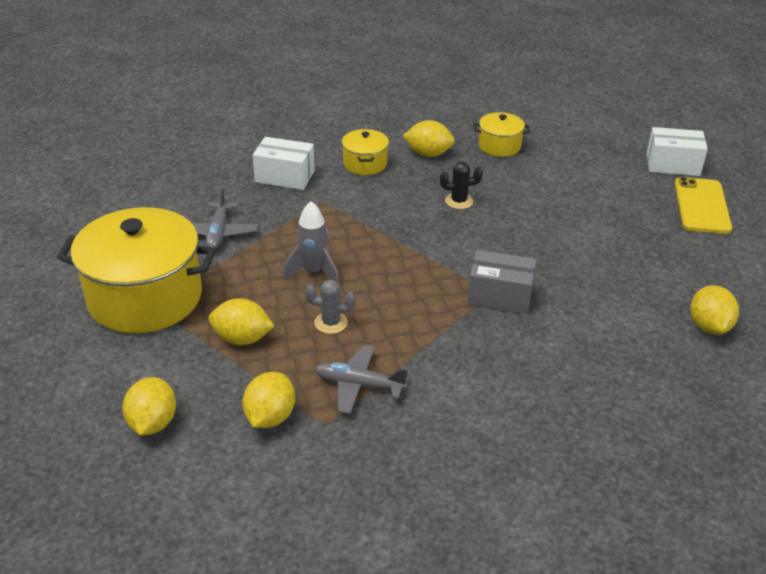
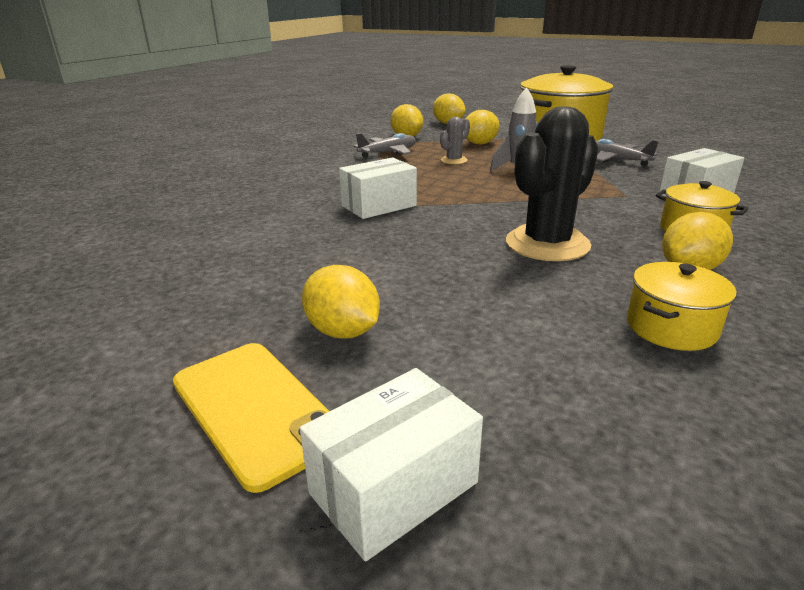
camera: 135 degrees right, 10 degrees down
(459, 201) = (547, 244): black cactus -> black cactus, size x2.10
(499, 296) = (379, 206): grey box -> white box
(709, 326) = (160, 260): yellow lemon -> yellow lemon (343, 332)

